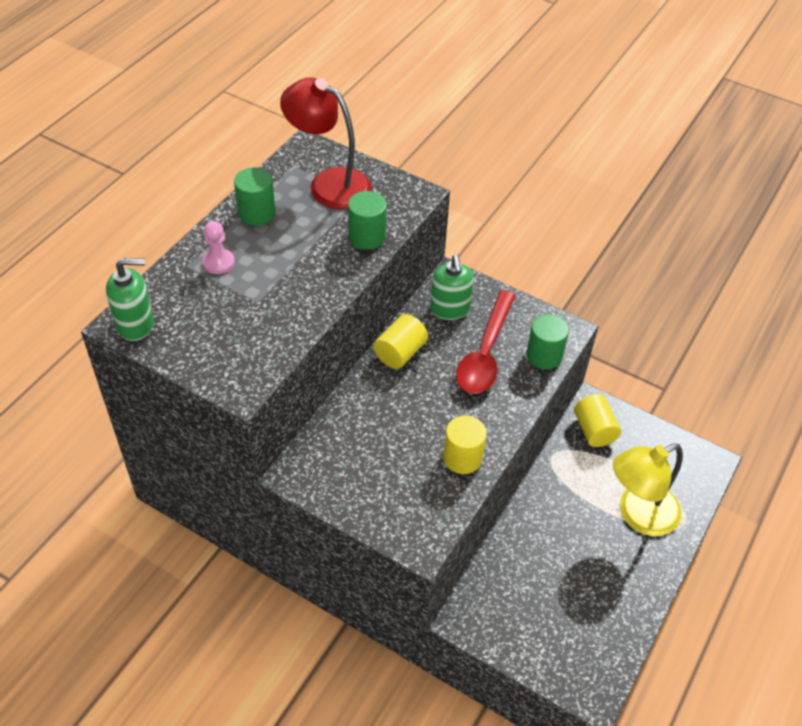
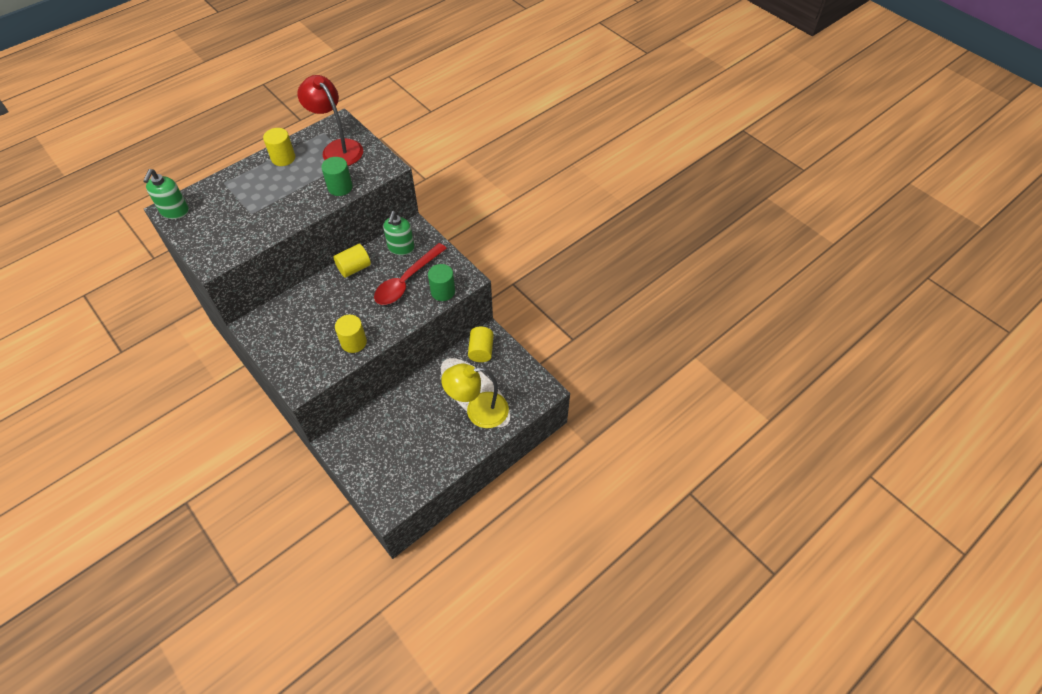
camera: 20 degrees right, 5 degrees up
(136, 324) = (174, 211): green soap dispenser -> green soap dispenser turned 90 degrees clockwise
(218, 262) = (243, 184): pink pawn -> none
(256, 213) = (283, 158): green cylinder -> yellow cylinder

